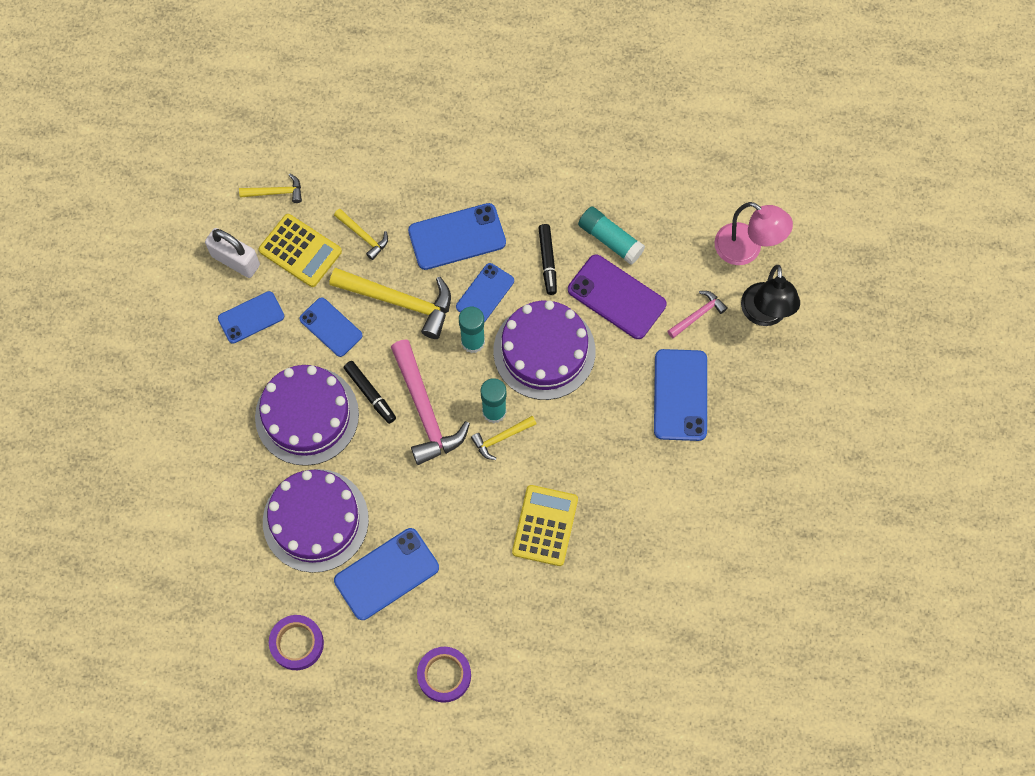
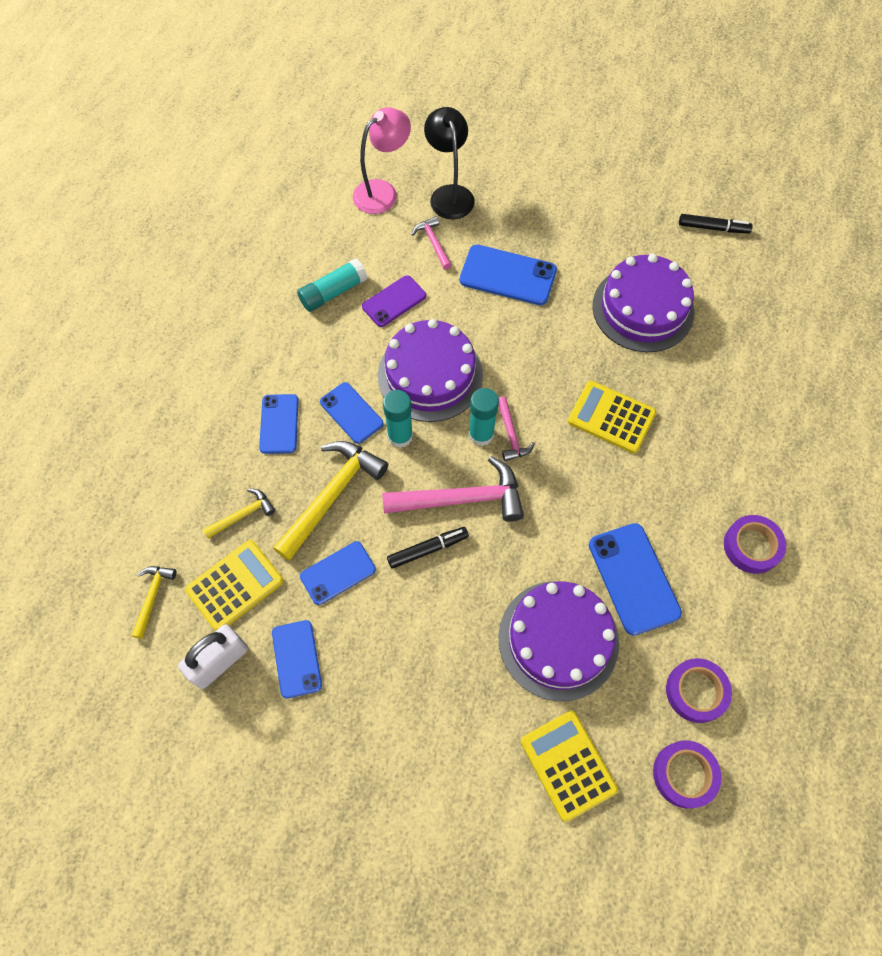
camera: 75 degrees left, 5 degrees down
(213, 549) = (568, 765): none -> yellow calculator
(225, 644) = (684, 774): none -> purple tape
(307, 415) = (434, 622): purple cake -> purple cake (643, 309)
(457, 237) = (279, 424): blue phone -> blue phone, size x0.66
(501, 438) = (511, 435): yellow hammer -> pink hammer
(547, 261) = (336, 349): black marker -> black marker (713, 228)
(616, 297) = (394, 301): purple phone -> purple phone, size x0.66
(764, 314) = (449, 194): black lamp -> black lamp turned 120 degrees counterclockwise

